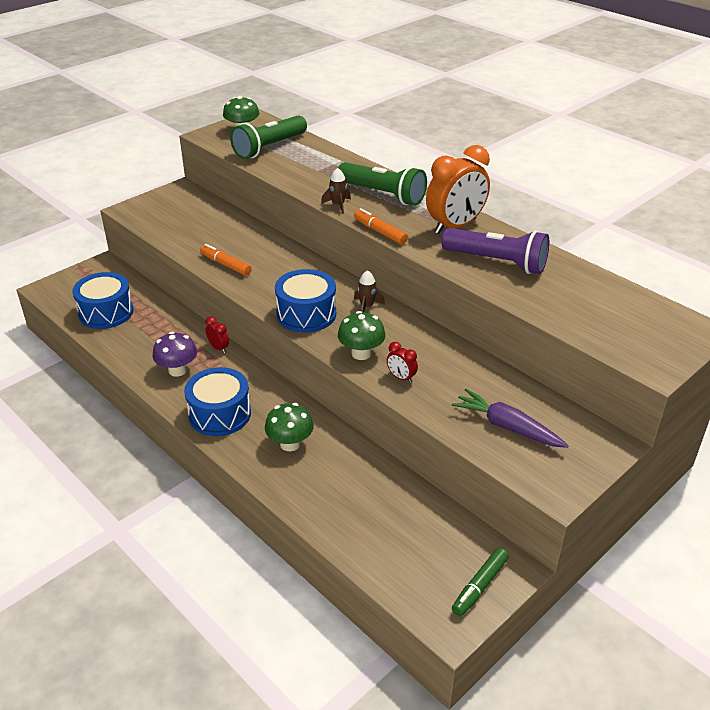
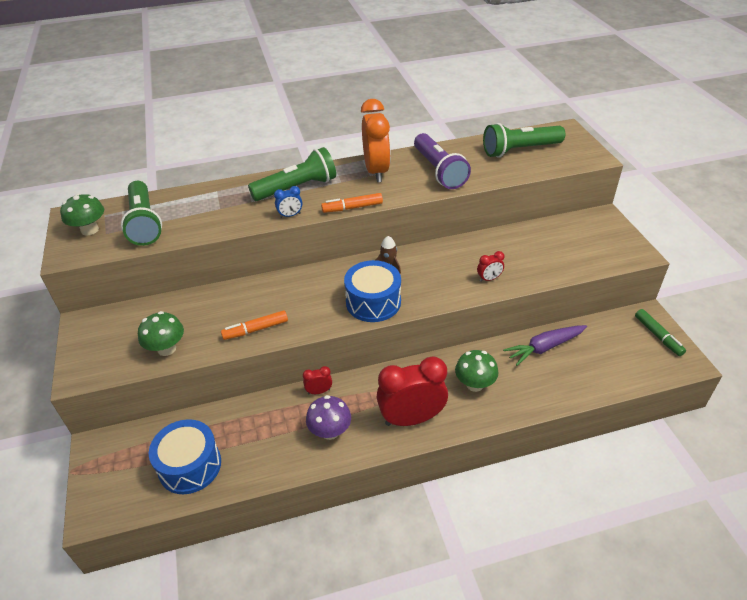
camera: 60 degrees left, 5 degrees up
(220, 414) = (411, 418): blue drum -> red clock
(338, 205) = (290, 215): brown rocket -> blue clock
(361, 353) = (447, 289): green mushroom -> green mushroom (166, 349)
(496, 262) = (439, 171): purple flashlight -> purple flashlight turned 105 degrees clockwise
(507, 427) = (568, 250): purple carrot -> purple carrot (544, 347)
(604, 305) = (520, 150): none -> green flashlight

